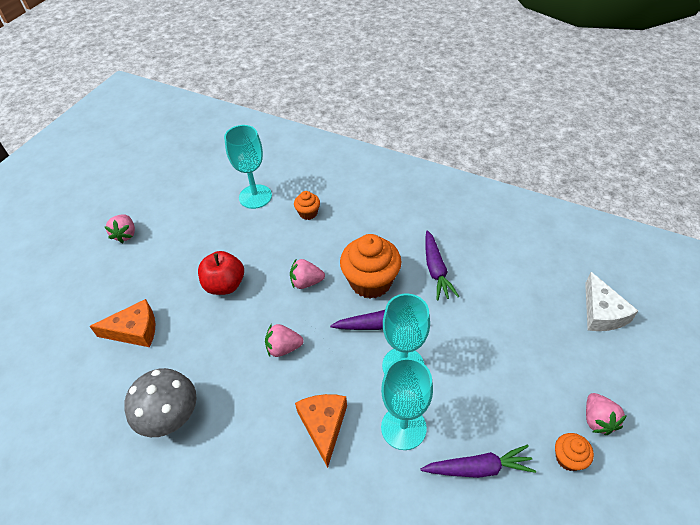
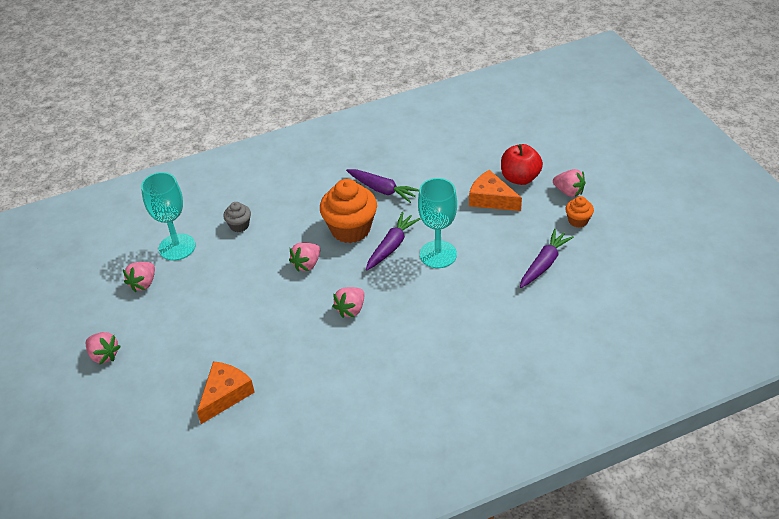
camera: 50 degrees left, 5 degrees down
(170, 417) = (336, 407): grey mushroom -> none
(206, 205) = (143, 283): none -> pink strawberry
(225, 285) = (249, 314): red apple -> red apple (520, 178)
(308, 213) = (239, 225): orange cupcake -> grey cupcake
(324, 425) = (438, 322): orange cheese -> orange cheese (491, 199)
(403, 427) = (482, 282): turquoise goblet -> none
(601, 313) = (505, 138): white cheese -> none

